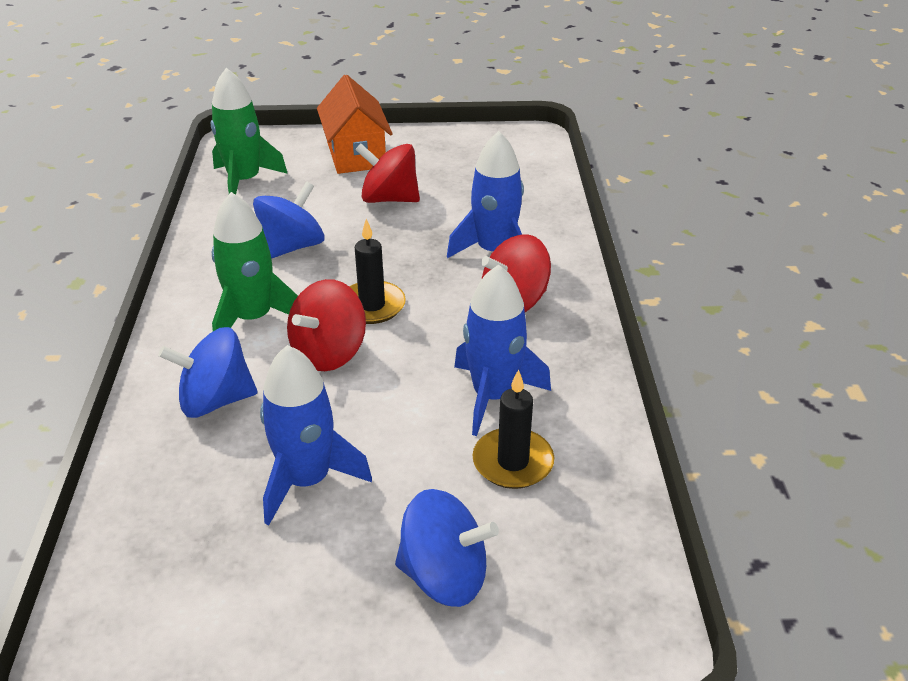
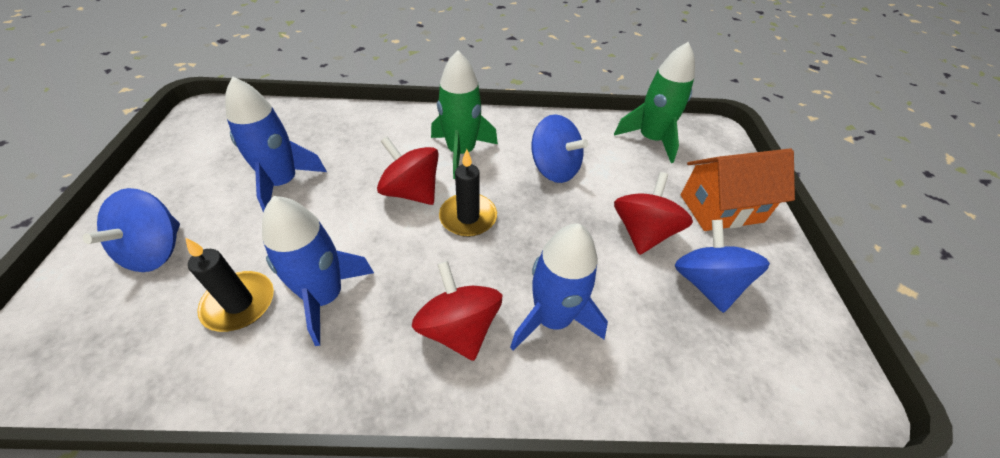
camera: 90 degrees right, 10 degrees up
(215, 400) = (376, 140): blue spinning top -> blue spinning top (706, 283)

